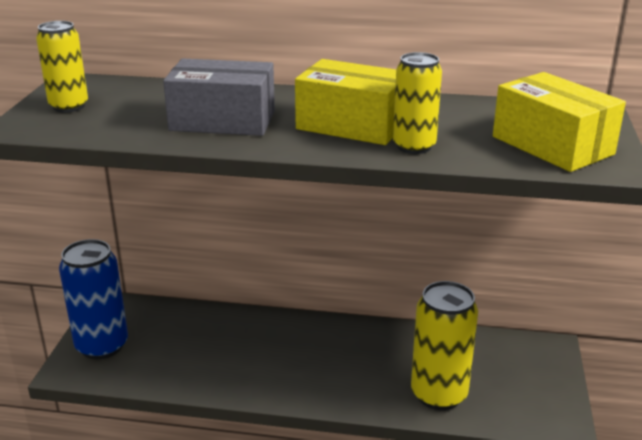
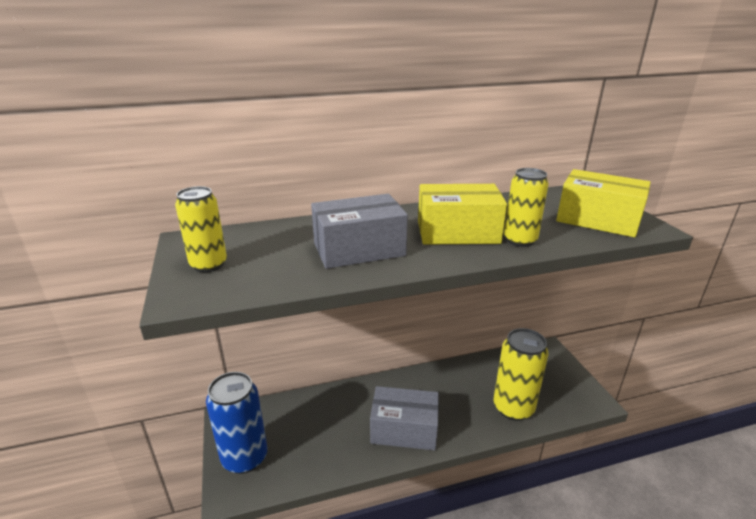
camera: 25 degrees left, 0 degrees up
(285, 374) = (404, 429): none -> grey box

